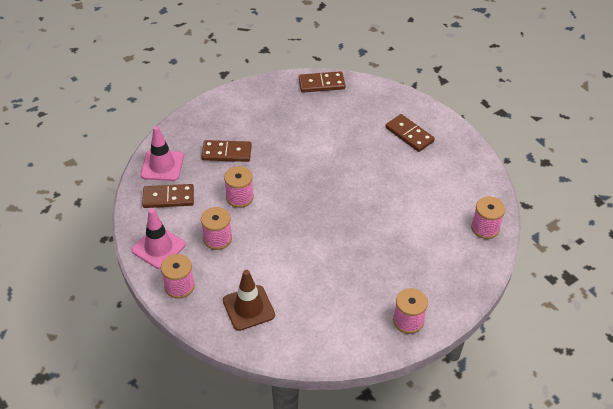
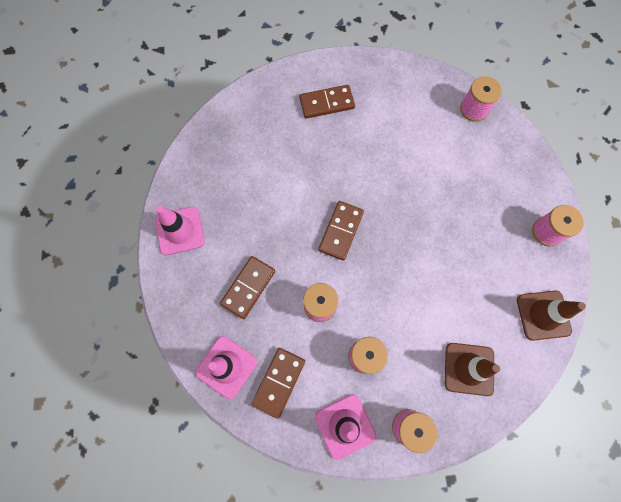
camera: 60 degrees left, 25 degrees up
(243, 100) = (180, 231): none -> pink traffic cone
(321, 84) = (206, 141): brown domino -> brown domino (341, 231)
(328, 344) = (543, 315): none -> brown traffic cone

